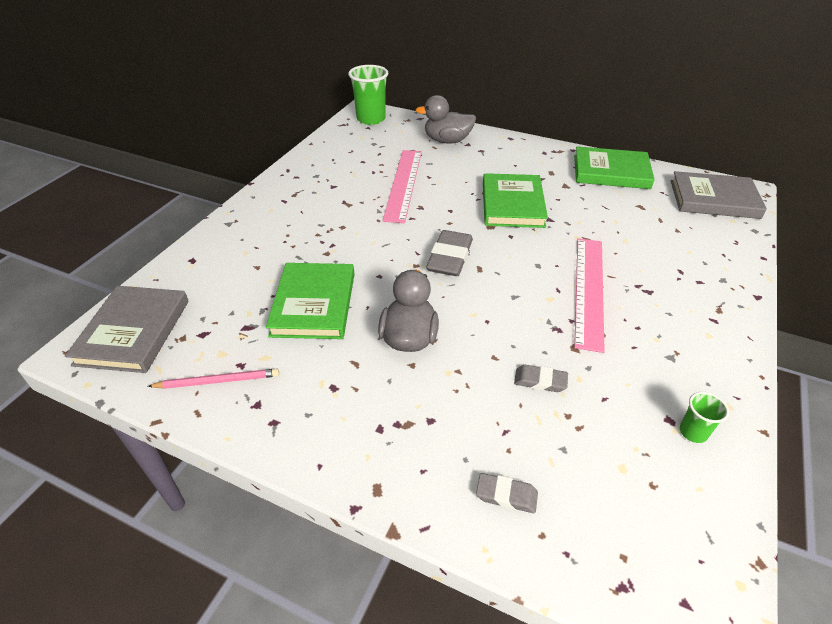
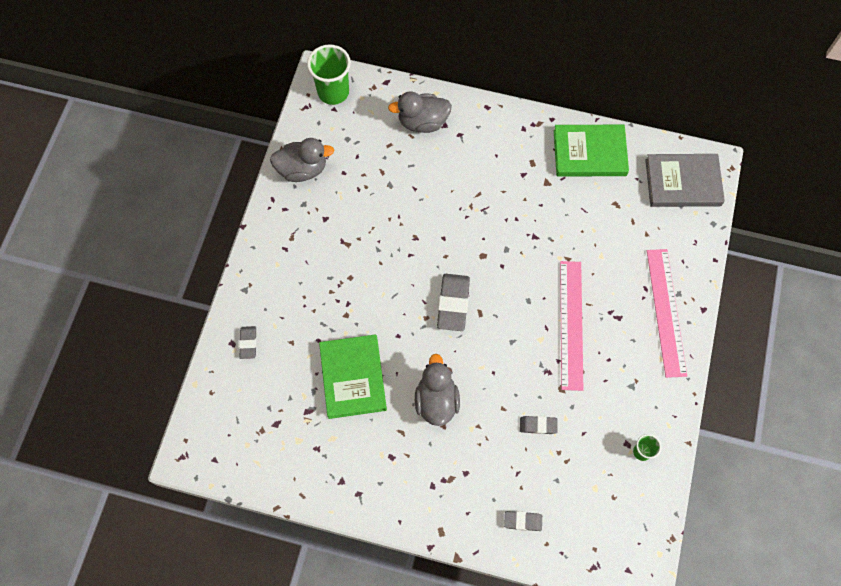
camera: 10 degrees left, 25 degrees up
(133, 332) = (221, 431): grey book -> none
(209, 262) = (248, 343): none -> grey eraser
(218, 381) = (306, 466): pink pencil -> none
(324, 156) = (302, 169): none -> grey duck
(403, 184) = (392, 204): pink ruler -> pink ruler (666, 312)
(512, 204) = (499, 220): green book -> none

